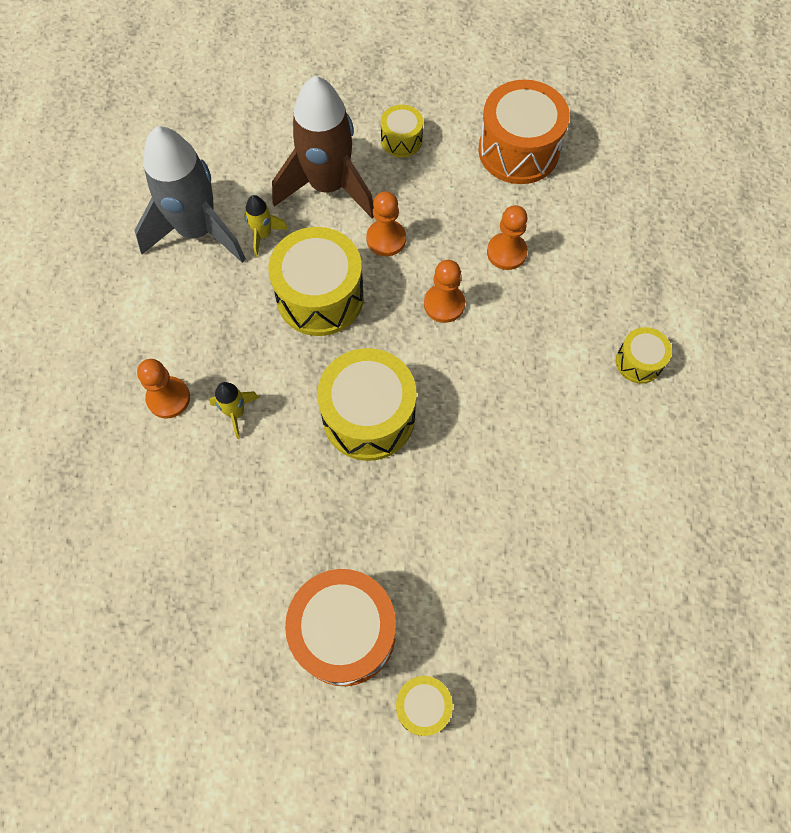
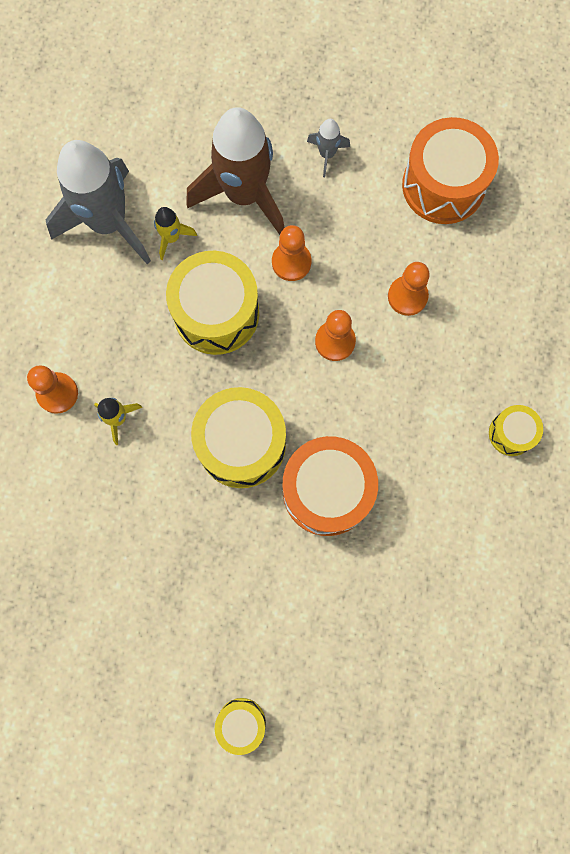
camera: 10 degrees right, 10 degrees up
(344, 632) = (184, 645): orange drum -> orange drum (327, 491)
(401, 140) = (327, 154): yellow drum -> grey rocket

